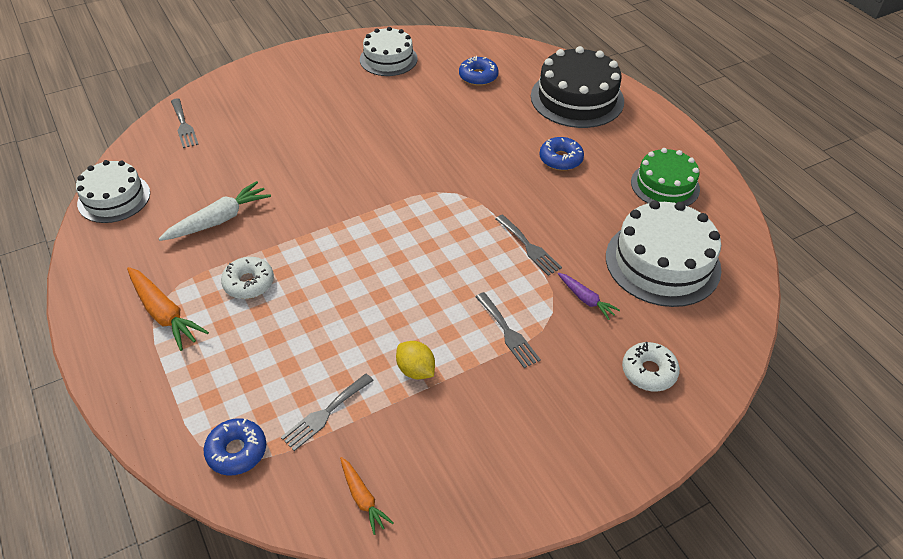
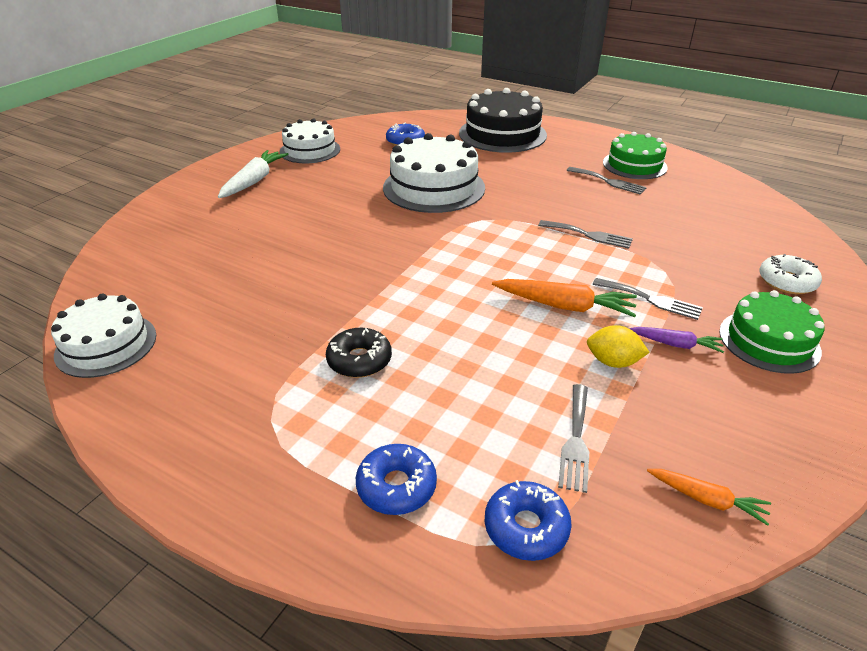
camera: 30 degrees left, 10 degrees down
(164, 313) = (287, 430): orange carrot -> orange carrot (564, 306)
(183, 125) = (137, 255): grey fork -> grey fork (608, 181)
(219, 220) = (264, 319): white carrot -> white carrot (254, 181)
(249, 283) = (359, 360): white donut -> black donut
(559, 414) = (769, 341): none -> green cake
(560, 159) = (538, 172): blue donut -> blue donut (396, 486)
(586, 299) = (678, 253): purple carrot -> purple carrot (676, 344)
(662, 262) = (697, 210): white cake -> white cake (434, 187)

